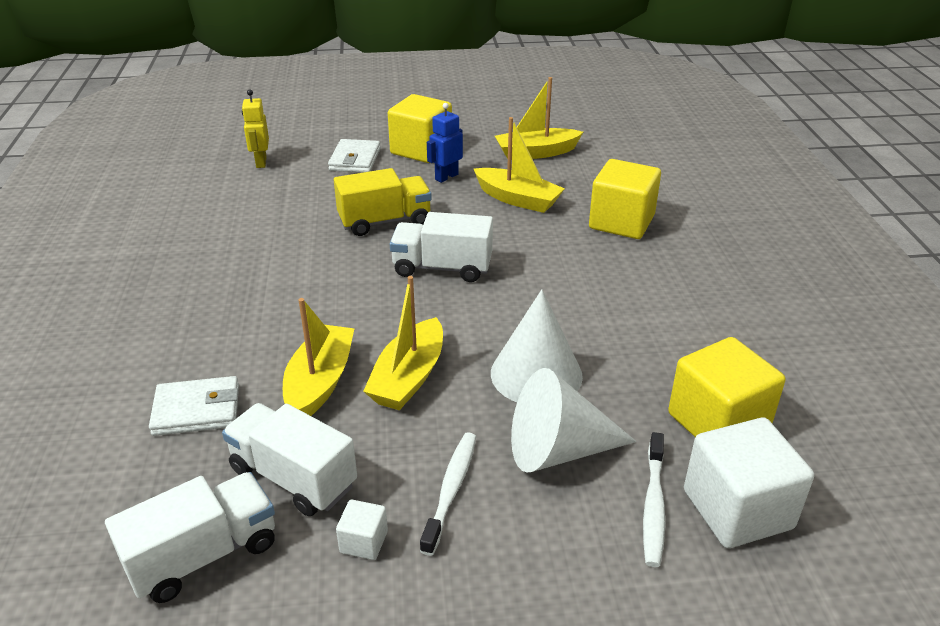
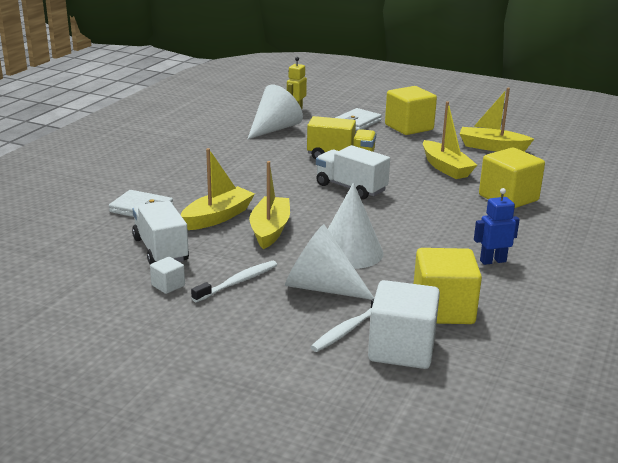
camera: 30 degrees right, 10 degrees down
(203, 555) = (86, 263): white truck -> none
(260, 201) = (274, 129): none -> white cone
(408, 377) = (270, 230): yellow boat -> yellow boat turned 135 degrees clockwise
(446, 177) = (409, 145): blue robot -> blue robot (492, 261)

